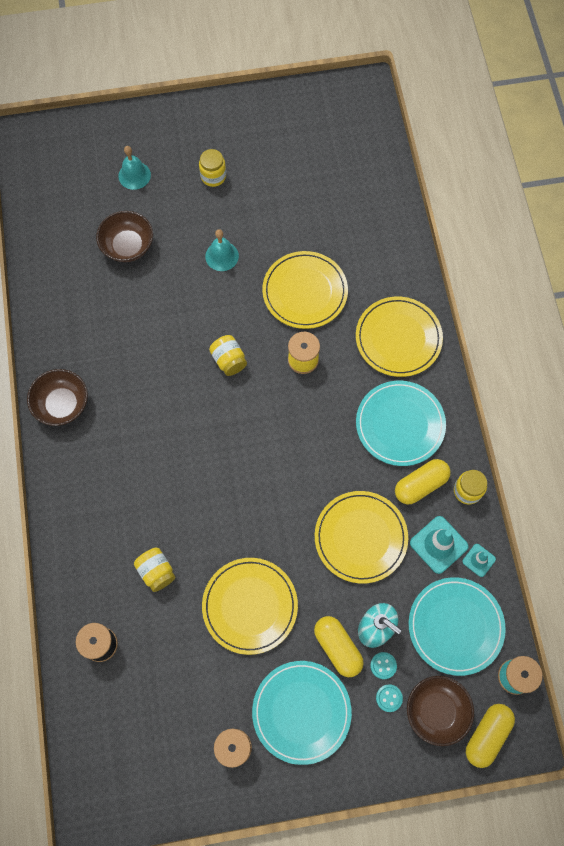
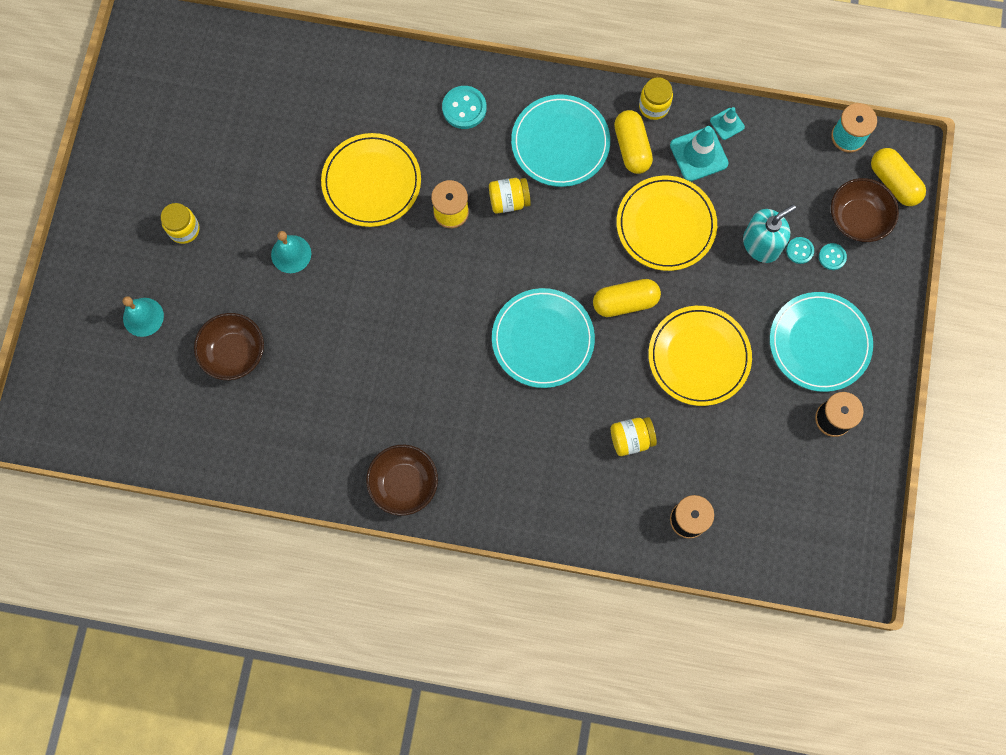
camera: 70 degrees left, 5 degrees up
(229, 360) = (421, 288): yellow jar -> yellow jar (509, 201)
(338, 647) = (768, 286): yellow capsule -> yellow capsule (625, 302)
(398, 338) = (464, 108): yellow plate -> turquoise button
(455, 626) = (784, 170): turquoise plate -> turquoise plate (543, 339)

